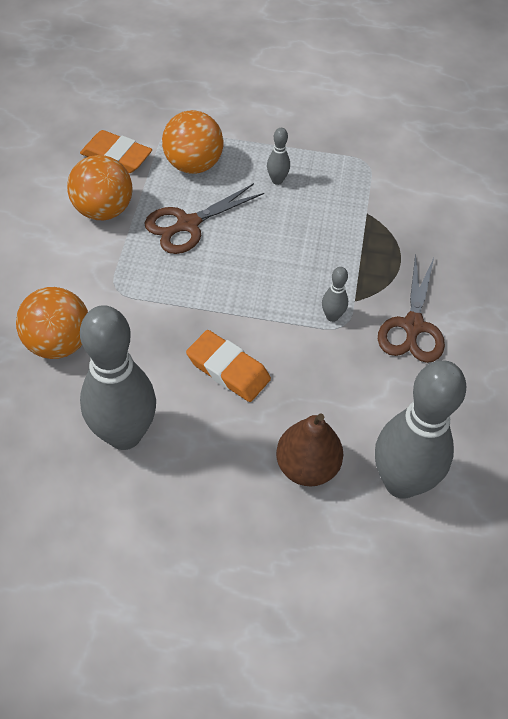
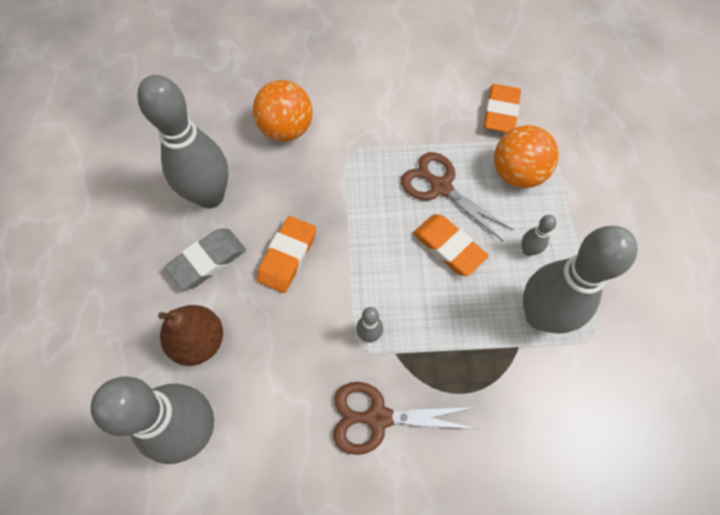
camera: 80 degrees right, 10 degrees up
(103, 210) = (433, 120): orange ball -> none
(211, 447) = (208, 261): none -> grey eraser
(257, 235) = (448, 247): none -> orange eraser
(342, 190) = (540, 316): none -> grey bowling pin

